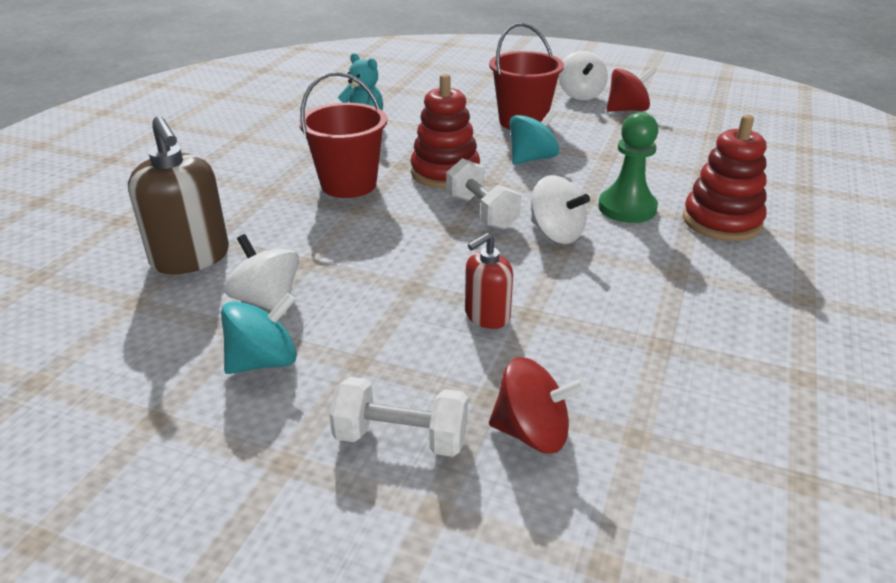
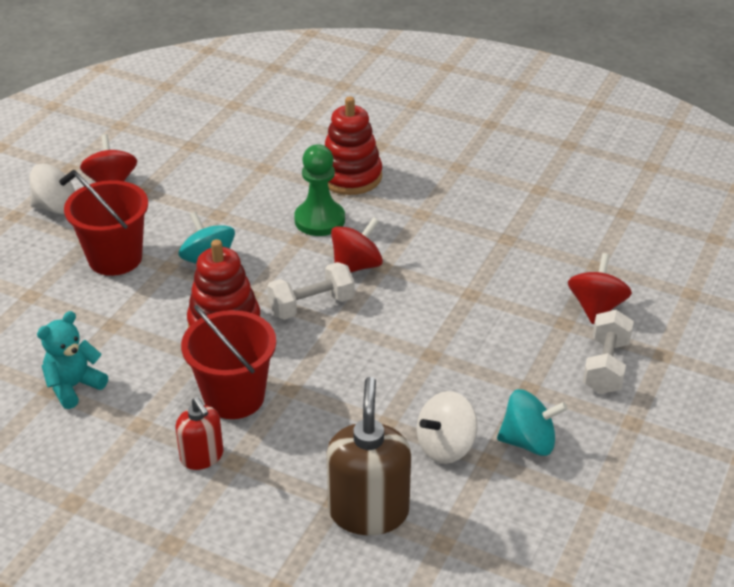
camera: 85 degrees left, 5 degrees up
(190, 258) = (368, 511): brown soap dispenser -> brown soap dispenser turned 60 degrees counterclockwise
(264, 361) = (528, 442): turquoise spinning top -> turquoise spinning top turned 120 degrees clockwise
(487, 316) = (472, 316): red soap dispenser -> red soap dispenser (202, 456)
(556, 233) = (356, 266): white spinning top -> red spinning top

